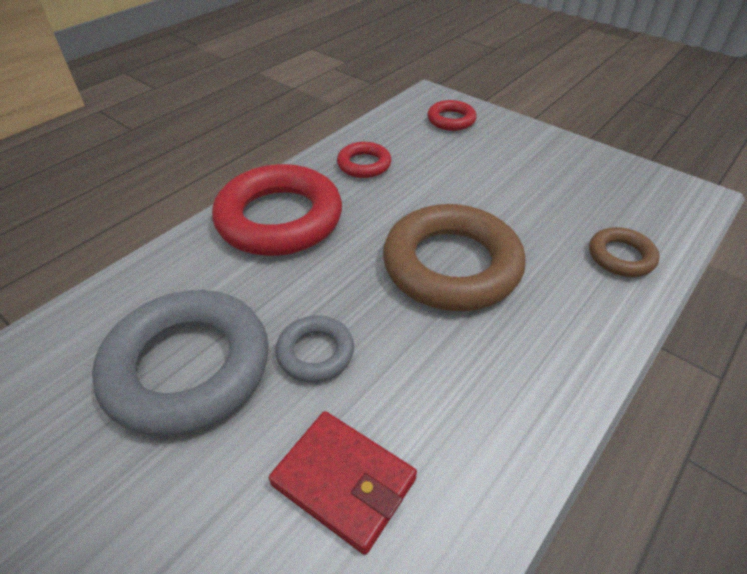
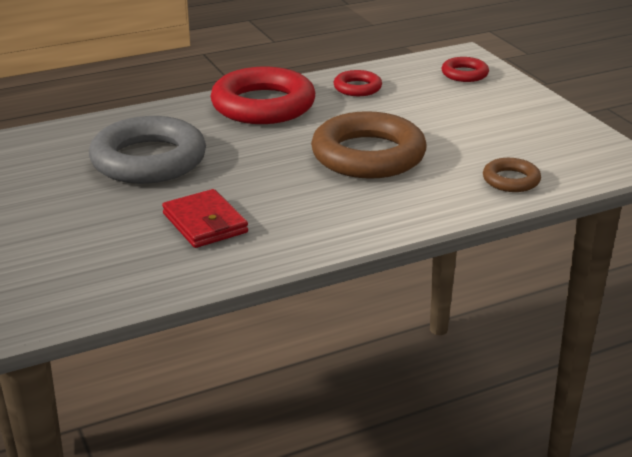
camera: 25 degrees right, 15 degrees down
(315, 352) = (232, 172): grey ring -> none

